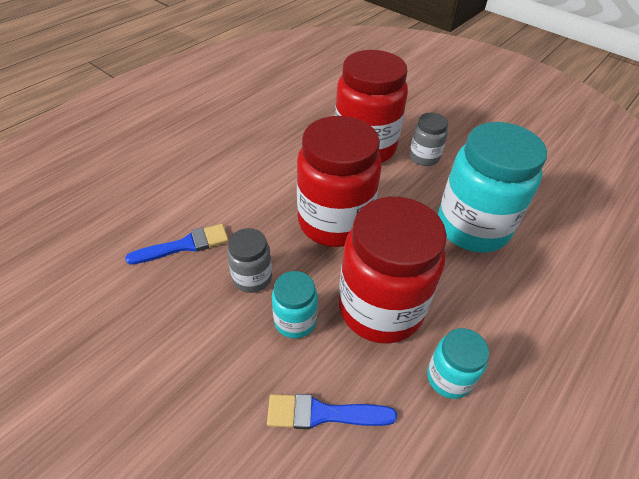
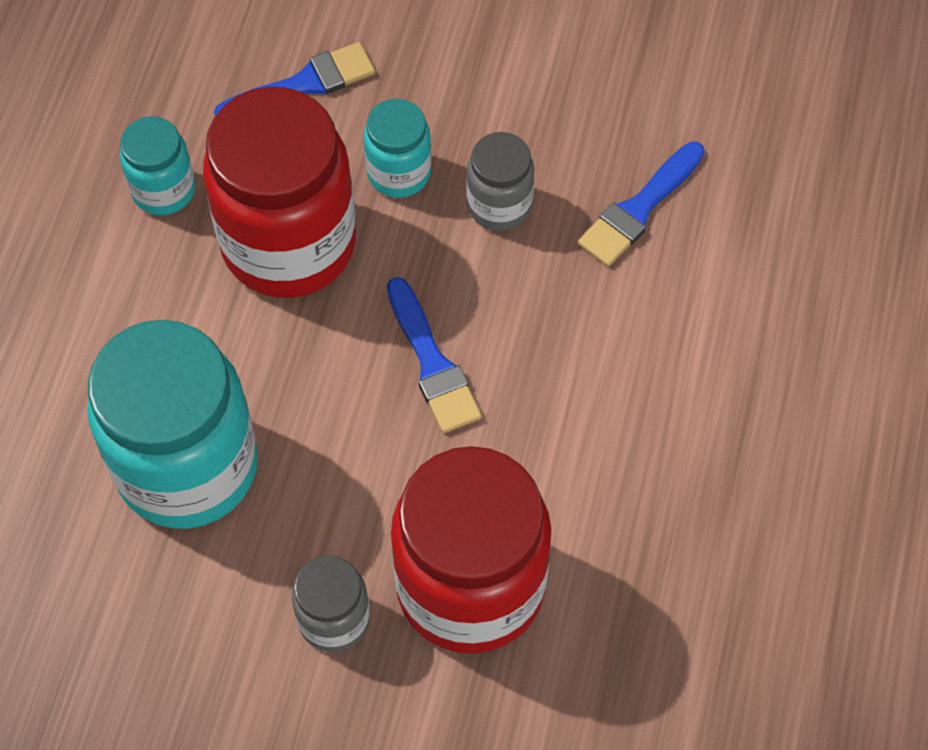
camera: 155 degrees right, 15 degrees up
(334, 222) = (432, 363): red jar -> blue brush

